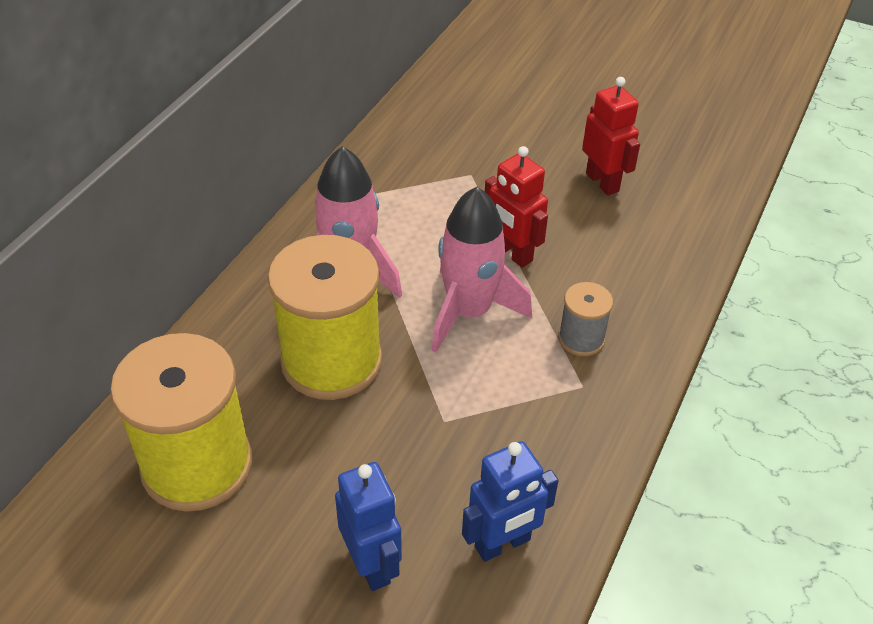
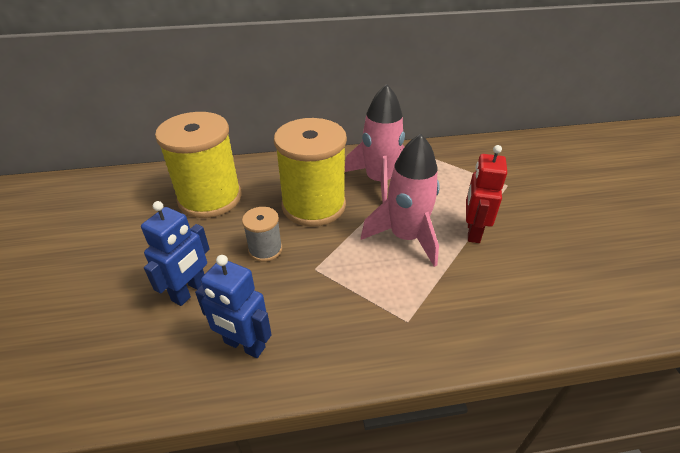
camera: 55 degrees right, 5 degrees down
(581, 339) = (446, 299): grey spool -> grey spool (265, 249)
(602, 182) = (591, 241): red robot -> none

